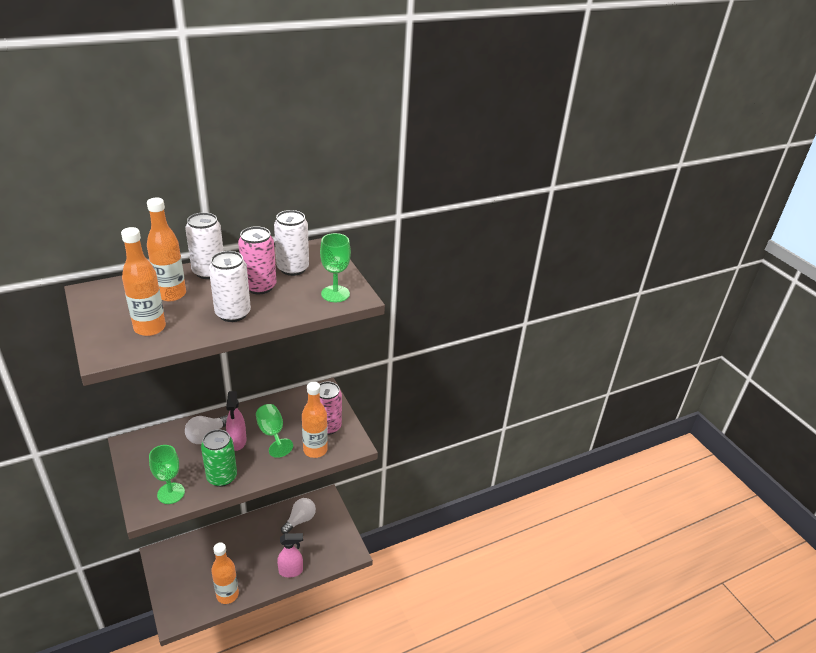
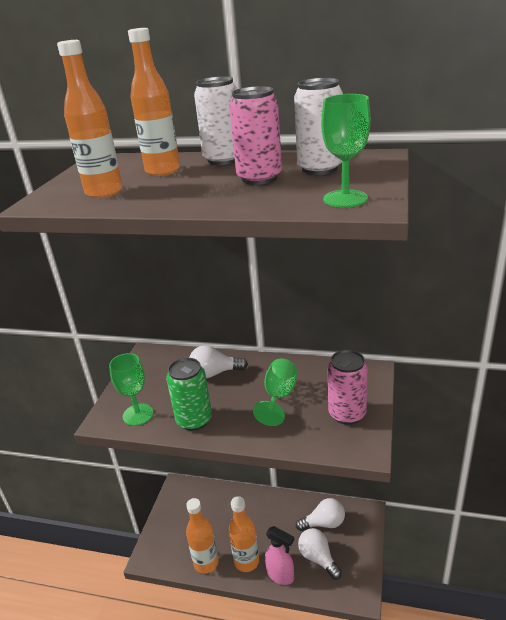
camera: 45 degrees right, 5 degrees down
(233, 313) = (198, 195): white can -> none
(237, 442) = (237, 390): pink spray bottle -> none
(310, 545) = (318, 558): none -> white light bulb
(315, 450) = (312, 435): orange bottle -> orange bottle (246, 561)

